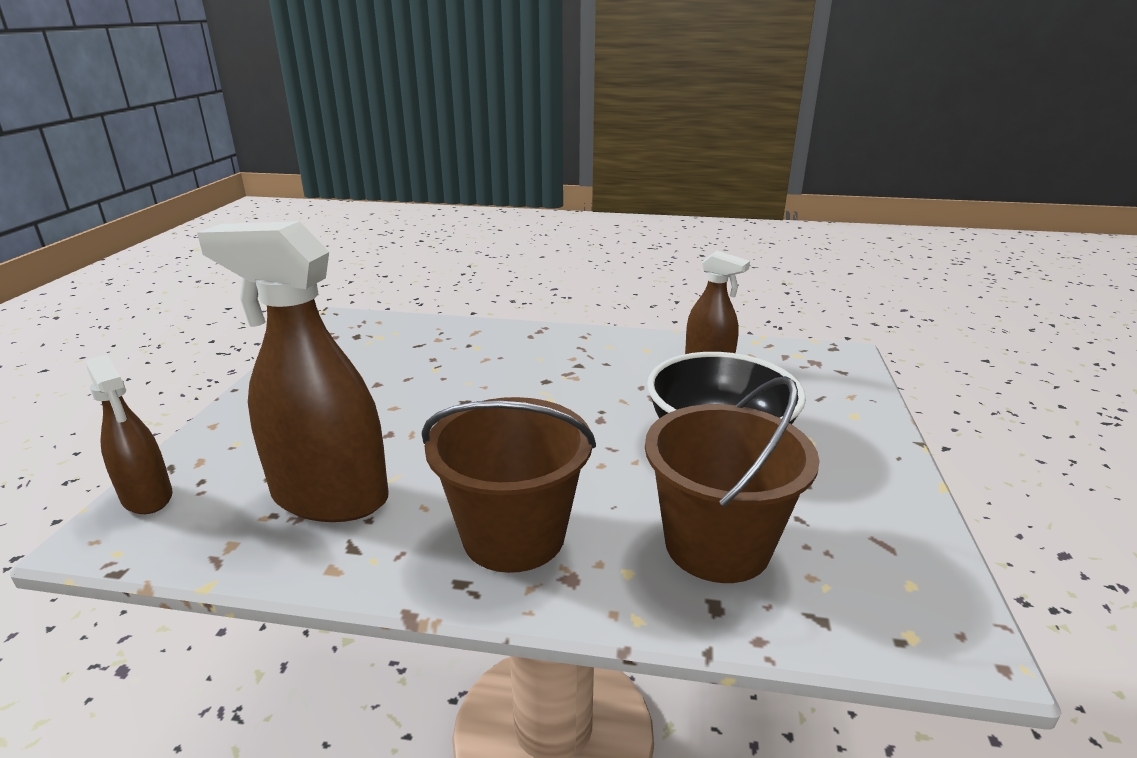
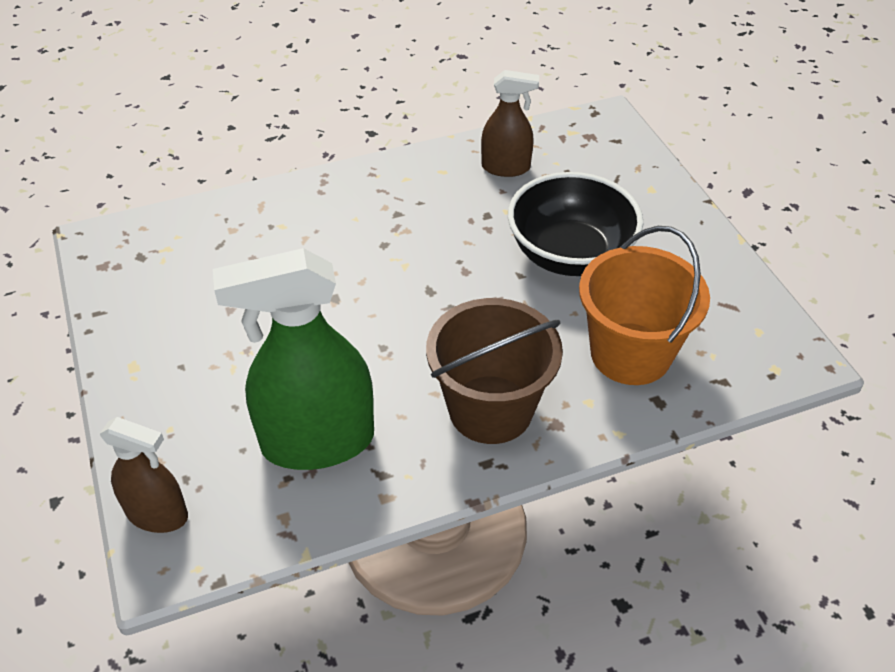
camera: 30 degrees left, 20 degrees up
(329, 497) = (317, 442): brown spray bottle -> green spray bottle
(717, 545) = (630, 354): brown bucket -> orange bucket

